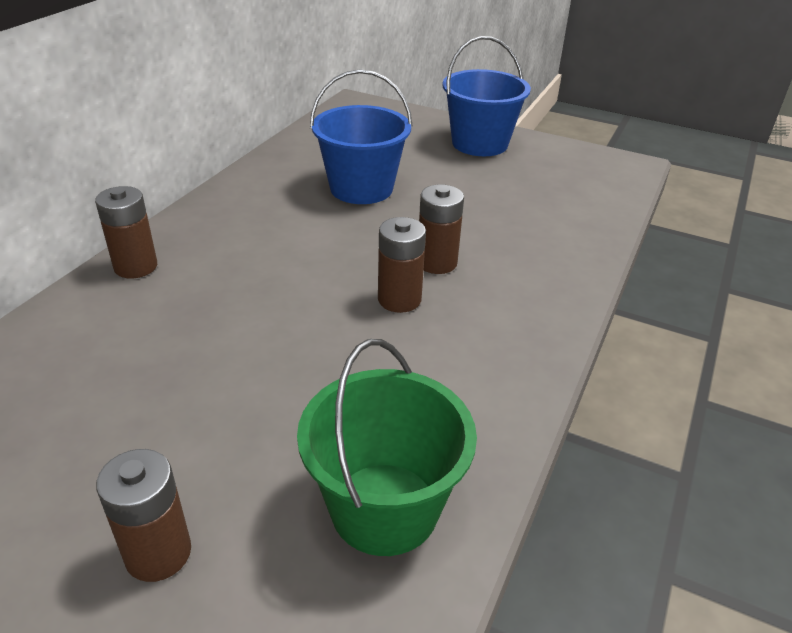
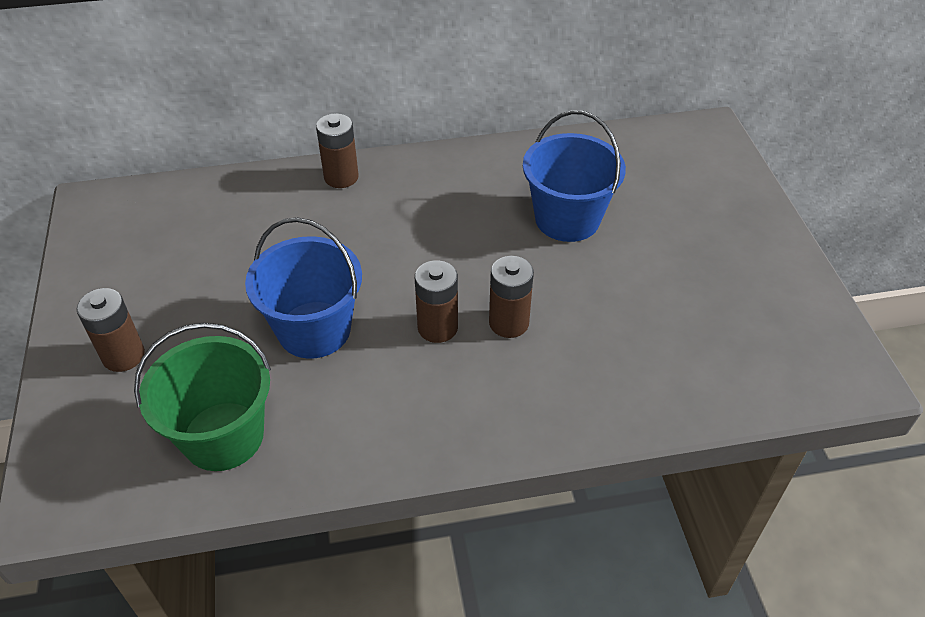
camera: 55 degrees right, 10 degrees up
(479, 143) = (745, 247): blue bucket -> blue bucket (314, 330)

